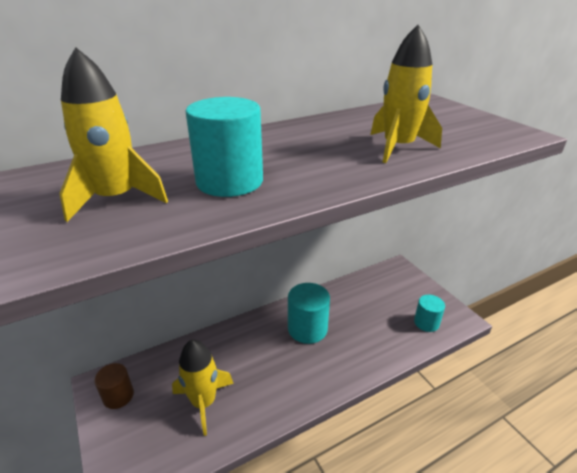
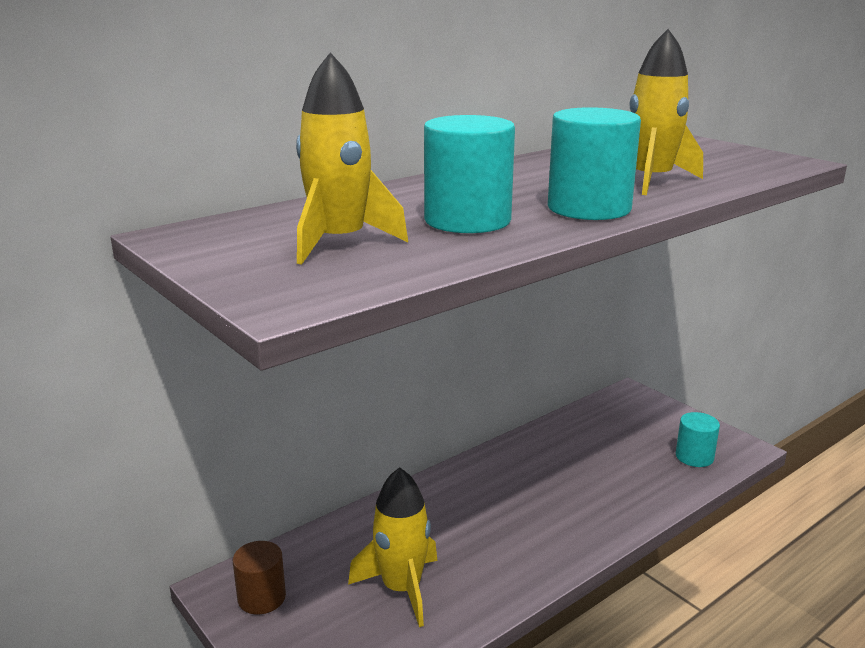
camera: 10 degrees left, 10 degrees down
(307, 328) = (523, 482): turquoise cylinder -> turquoise cylinder (589, 208)

